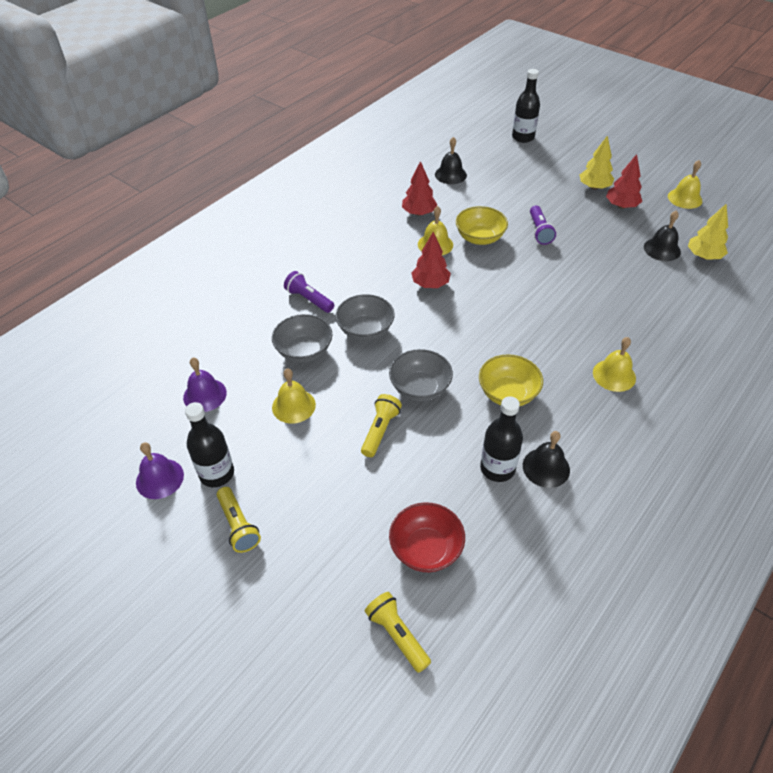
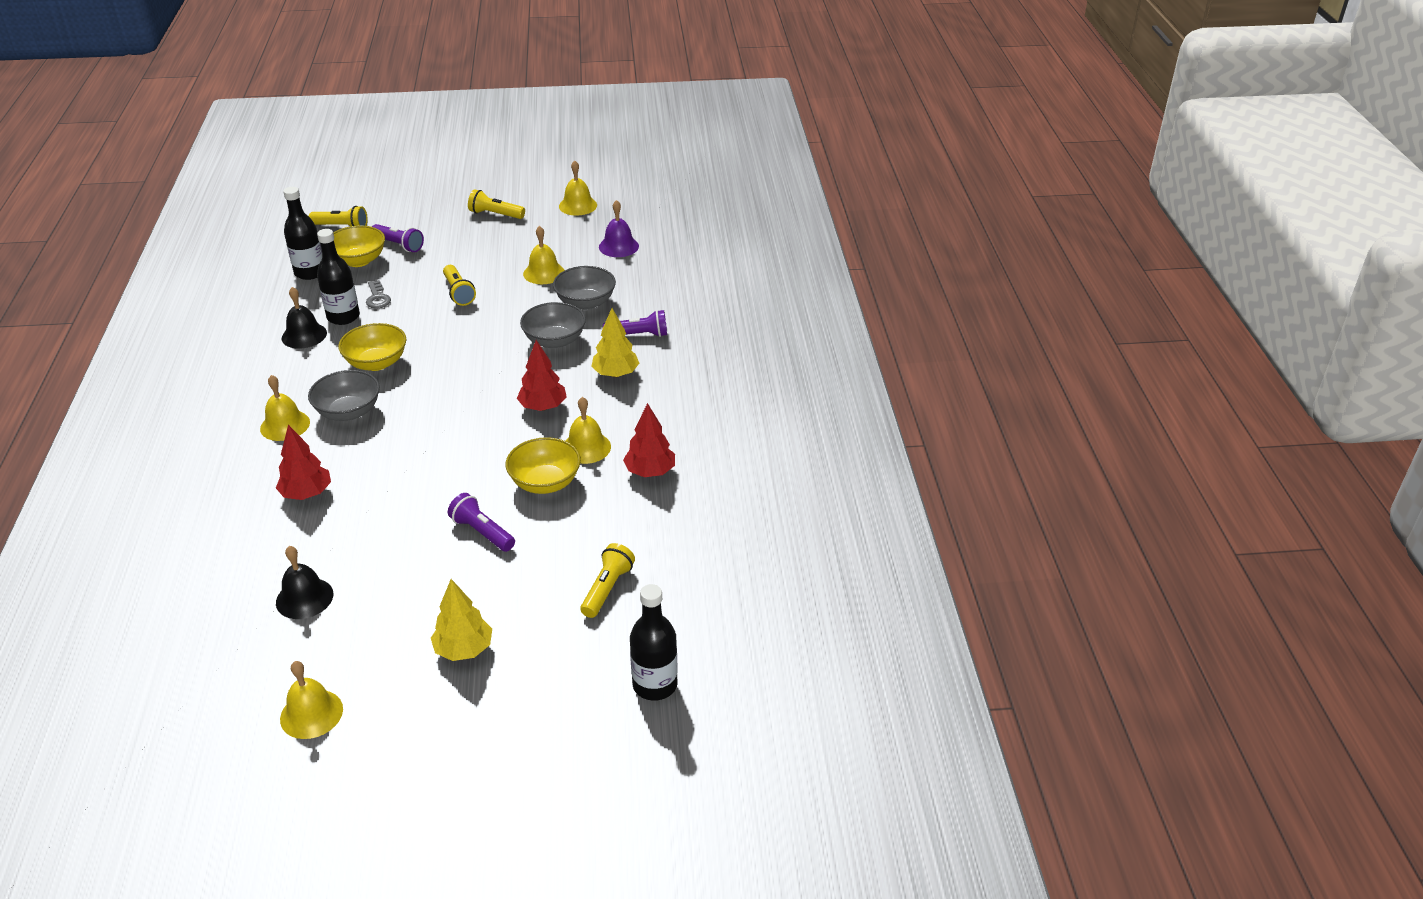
camera: 135 degrees right, 10 degrees down
(159, 478) = (578, 205): purple bell -> yellow bell
(217, 474) = (544, 223): black bottle -> black bottle (310, 272)
(368, 546) = (399, 245): none -> purple flashlight
(420, 388) = (457, 329): grey bowl -> grey bowl (348, 412)
(426, 549) = (358, 260): red bowl -> yellow bowl
(450, 174) = (678, 547): black bell -> none
(450, 474) = (377, 298): none -> grey key
(504, 176) = (607, 589): none -> yellow flashlight
(621, 206) = (401, 638): red tree -> red tree (307, 494)
(703, 256) = (241, 619): yellow tree -> yellow tree (615, 374)

